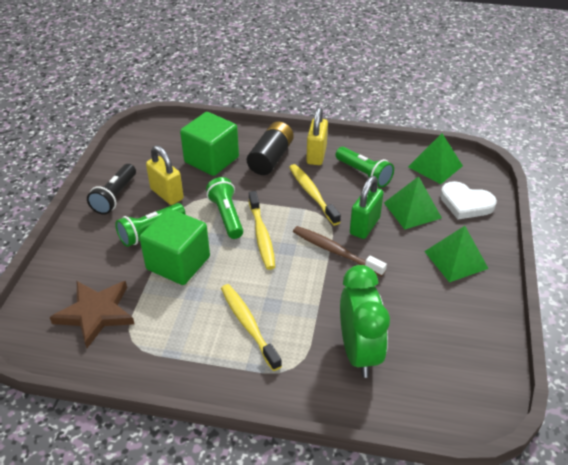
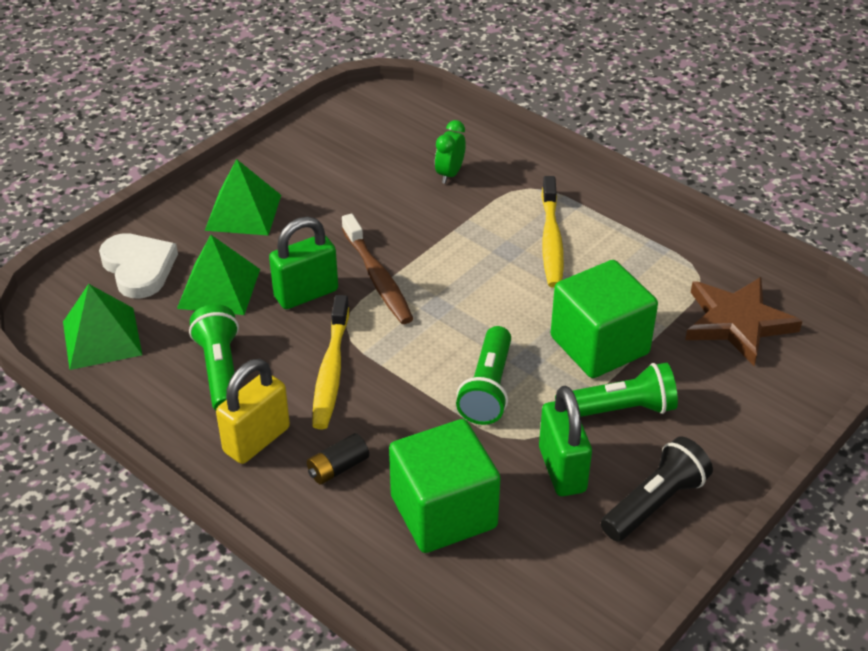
camera: 150 degrees left, 0 degrees up
(167, 194) = (562, 470): yellow padlock -> green padlock
(261, 235) = (457, 338): yellow toothbrush -> none
(271, 158) = (338, 468): black battery -> black battery, size x0.51
(359, 352) = (450, 174): green clock -> green clock, size x0.48

